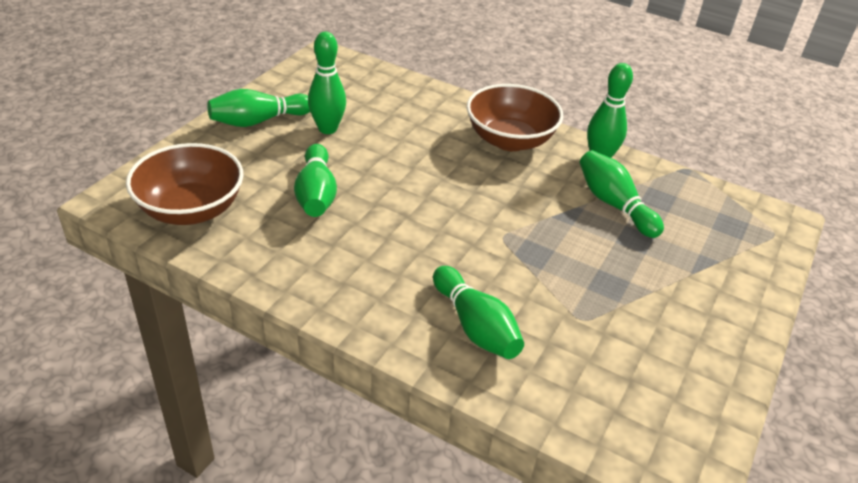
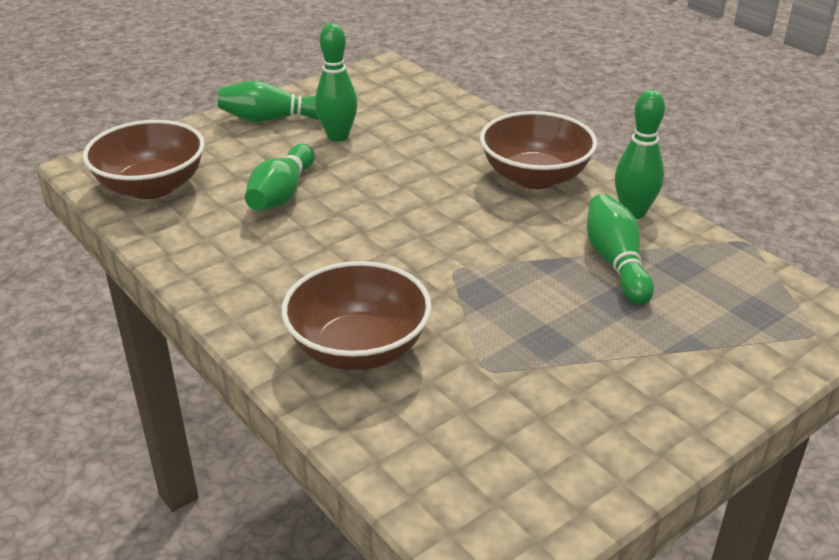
camera: 25 degrees right, 5 degrees down
(475, 326) = (358, 348): green bowling pin -> brown bowl

